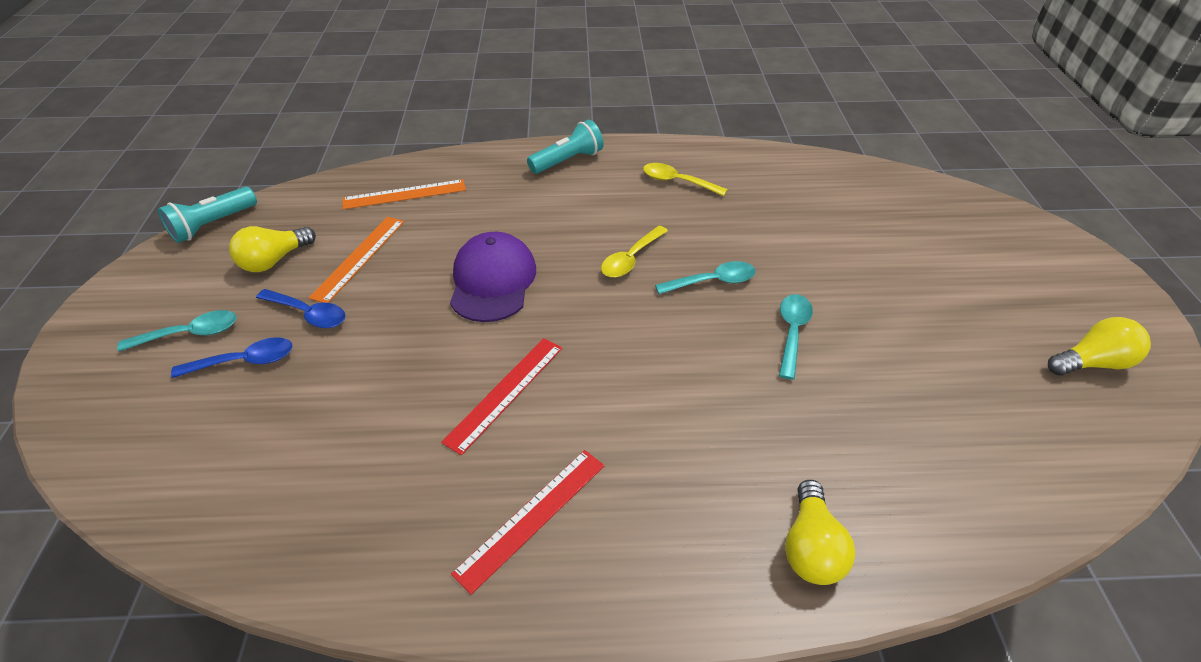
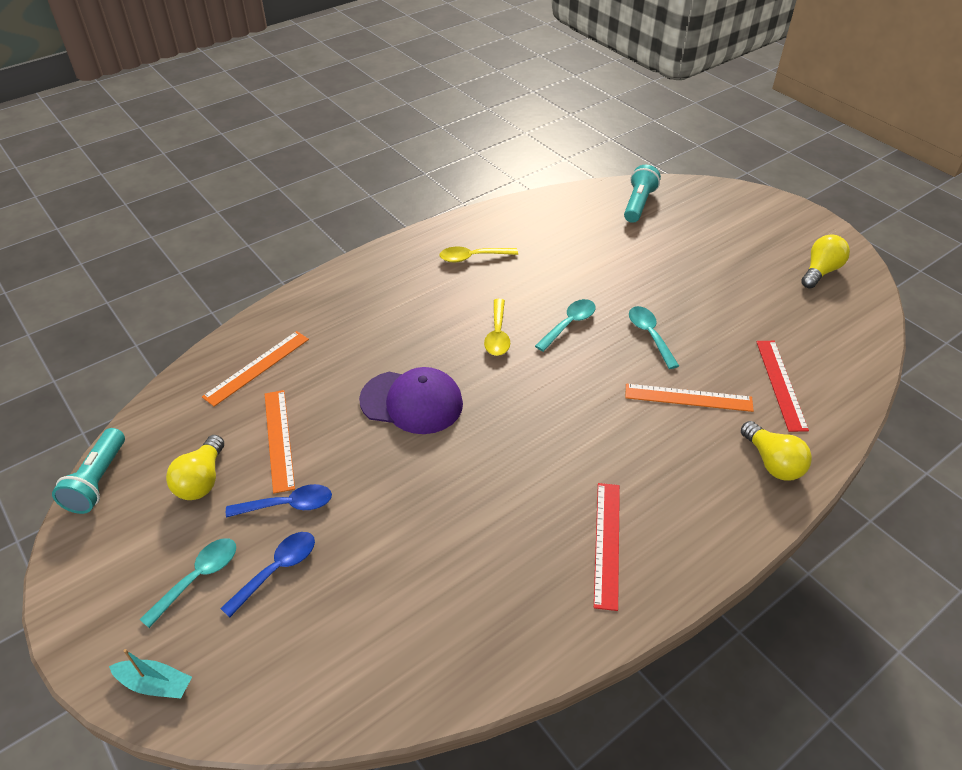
camera: 35 degrees left, 0 degrees up
(76, 397) = (155, 684): none -> turquoise boat
(492, 281) = (412, 402): purple cap -> purple cap turned 135 degrees clockwise
(505, 393) = (507, 477): red ruler -> red ruler (781, 384)
(567, 161) = (369, 276): turquoise flashlight -> turquoise flashlight (638, 204)
(774, 418) = (688, 398): none -> orange ruler

